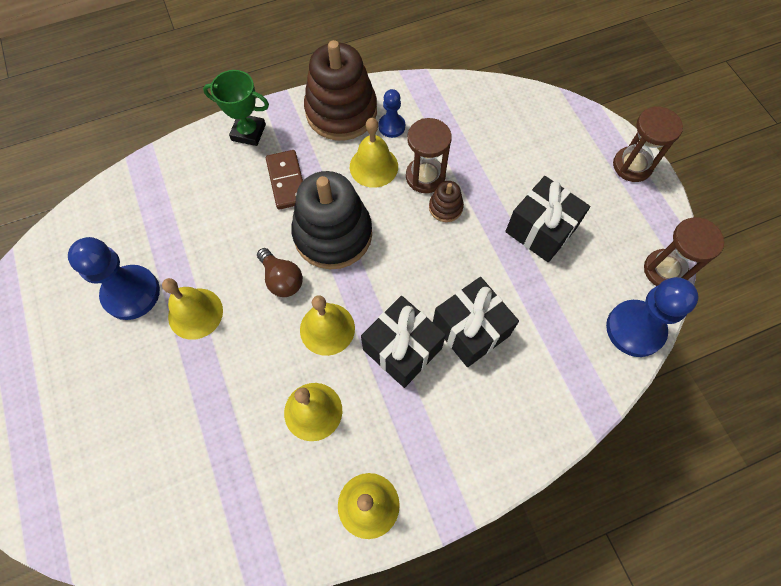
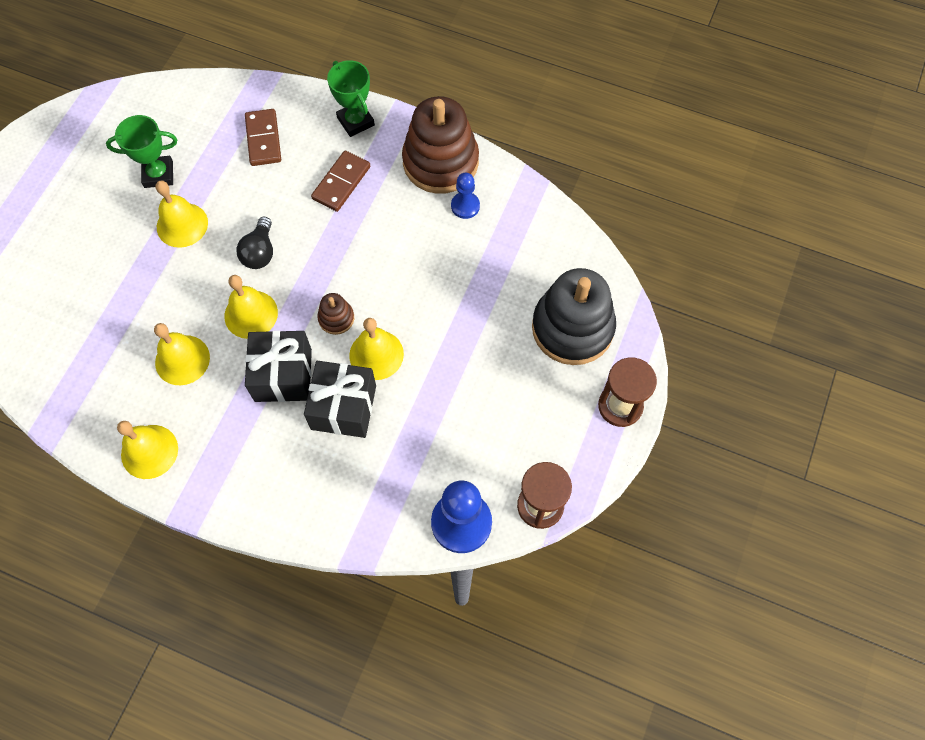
camera: 45 degrees right, 0 degrees up
(131, 293) = (158, 174): blue pawn -> green trophy
(191, 199) = (263, 139): none -> brown domino
(282, 279) = (260, 252): brown light bulb -> black light bulb
(333, 234) = (329, 251): black stacking toy -> black stacking toy (572, 328)
(373, 166) = (415, 226): yellow bell -> yellow bell (376, 354)
(425, 176) = (444, 267): brown hourglass -> none
(445, 207) = (431, 304): brown stacking toy -> brown stacking toy (336, 318)
(541, 230) = (482, 386): black gift -> none

